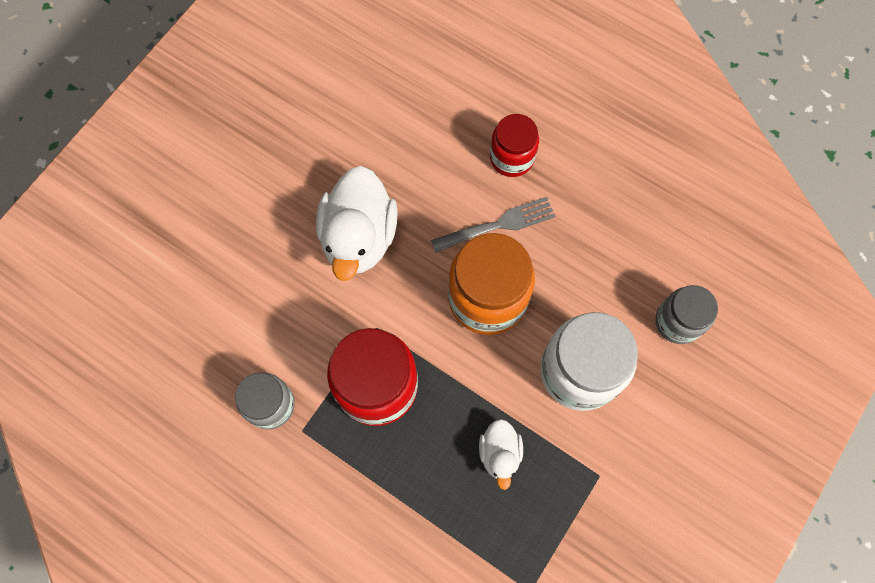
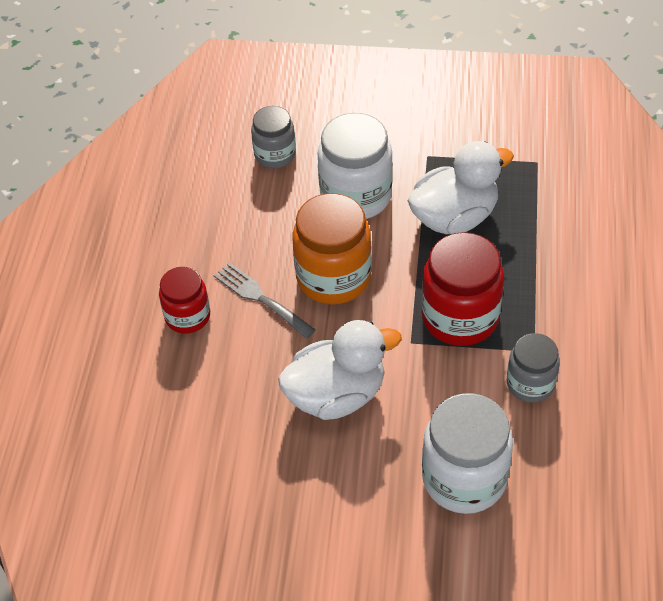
camera: 115 degrees left, 20 degrees down
(219, 294) = (464, 478): none -> white jar
(500, 453) = (454, 217): white duck -> white duck, size x1.93

